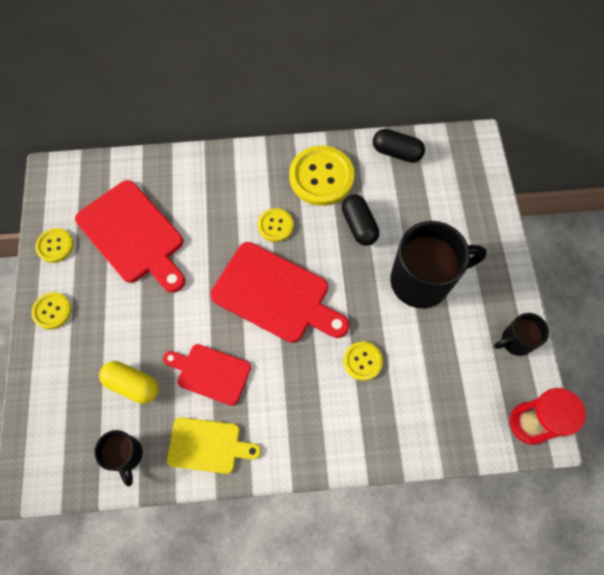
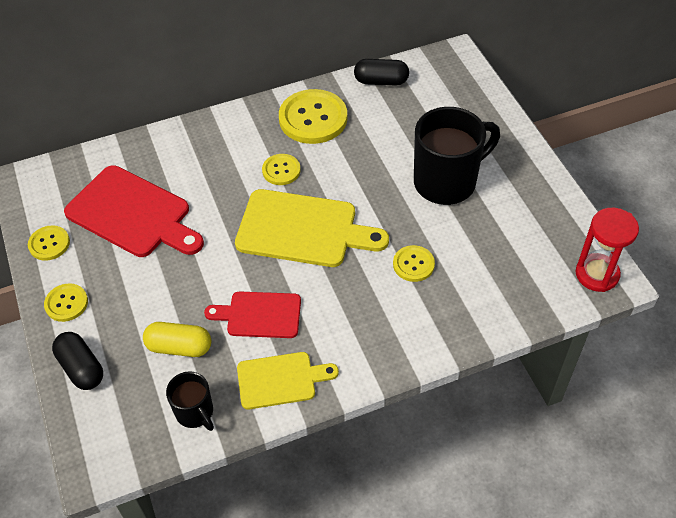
camera: 15 degrees left, 15 degrees down
(275, 295) = (303, 230): red cutting board -> yellow cutting board
(359, 225) = (366, 150): black capsule -> black capsule (81, 368)
(515, 341) = (556, 210): black mug -> none

